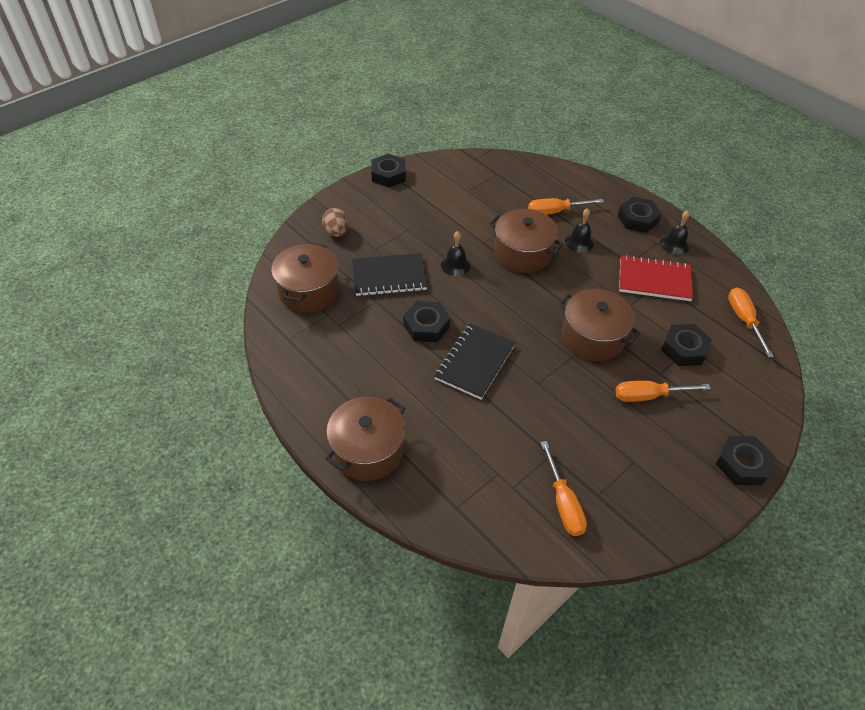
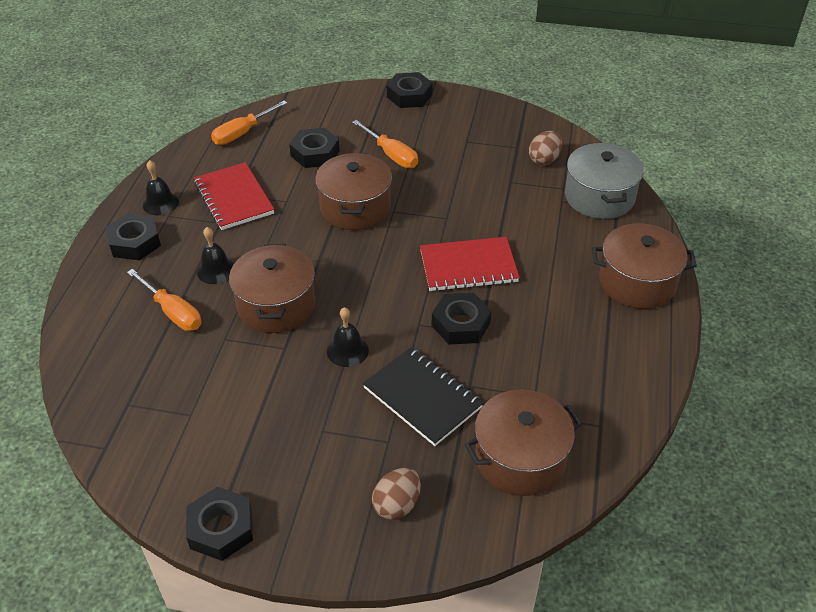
camera: 125 degrees left, 5 degrees down
(474, 362) = (468, 266): black notebook -> red notebook
(480, 505) = (599, 197): none -> grey pot
(563, 503) = (544, 159): orange screwdriver -> brown egg

